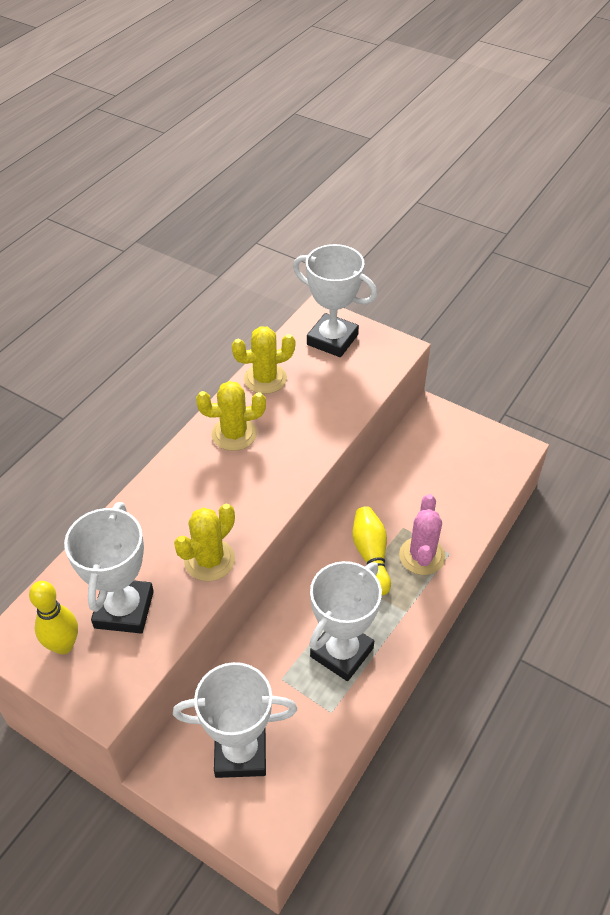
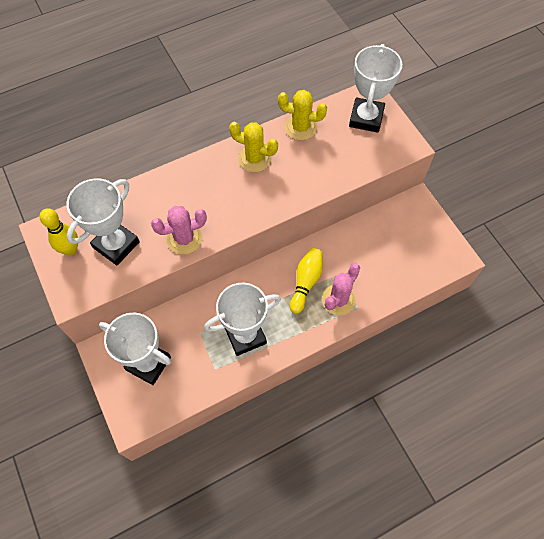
camera: 30 degrees right, 15 degrees up
(209, 560) = (184, 239): yellow cactus -> pink cactus
(332, 340) = (366, 118): white trophy -> white trophy turned 45 degrees clockwise

